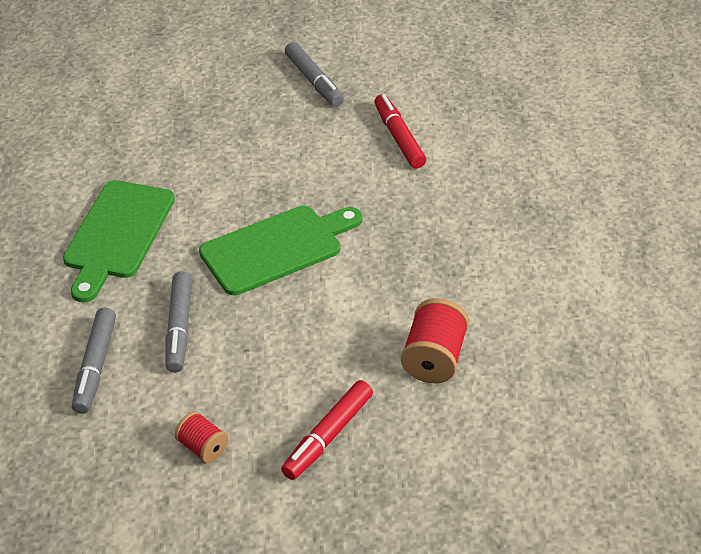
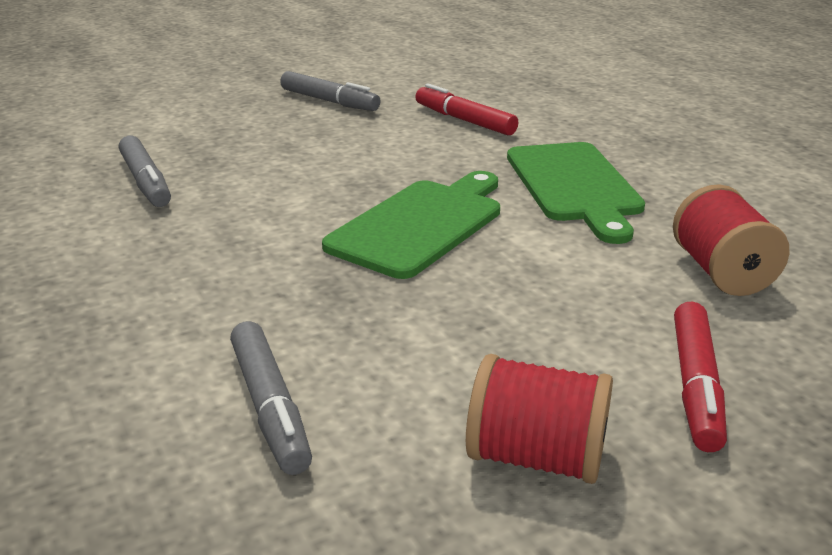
camera: 25 degrees left, 15 degrees down
(117, 234) = (190, 259): green cutting board -> green cutting board (574, 186)
(179, 327) = (364, 328): grey marker -> grey marker (146, 181)
(203, 447) = (536, 458): red spool -> red spool, size x1.67

